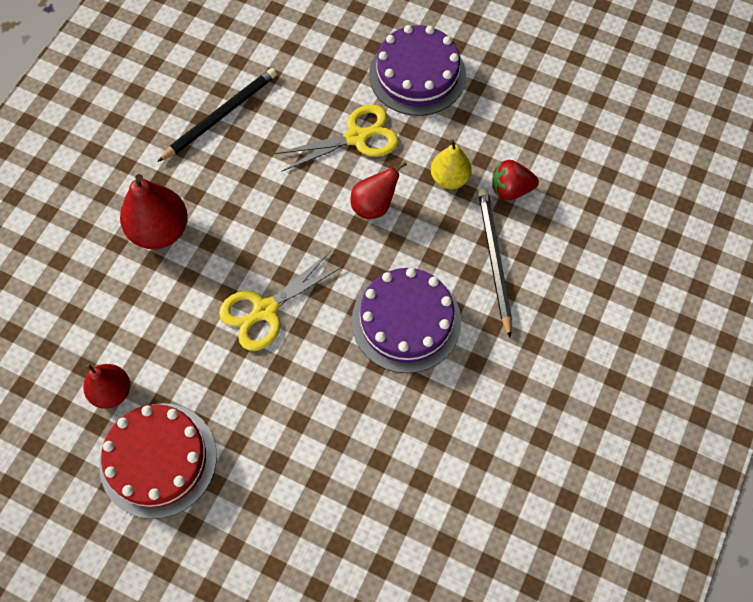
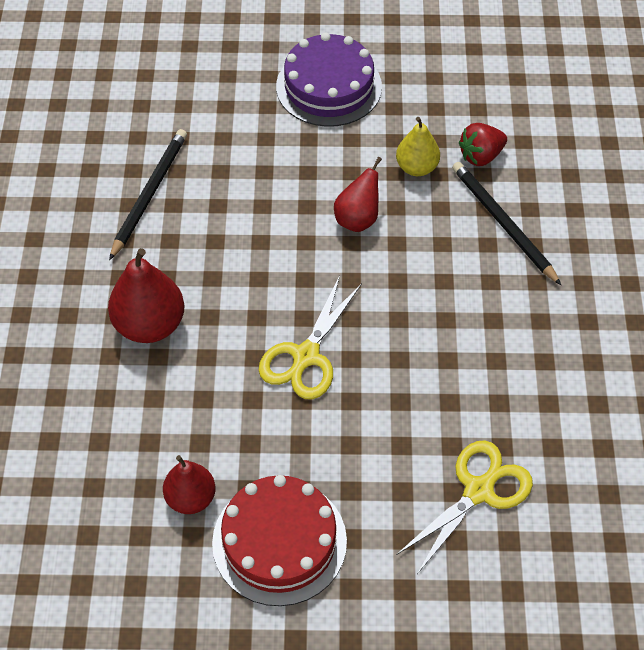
camera: 25 degrees left, 10 degrees down
(357, 137) = (303, 163): yellow scissors -> yellow scissors (479, 490)
(406, 321) = (452, 310): purple cake -> none

